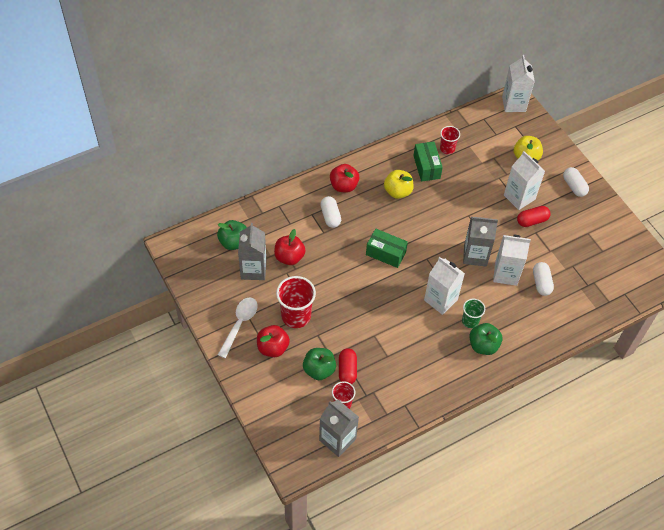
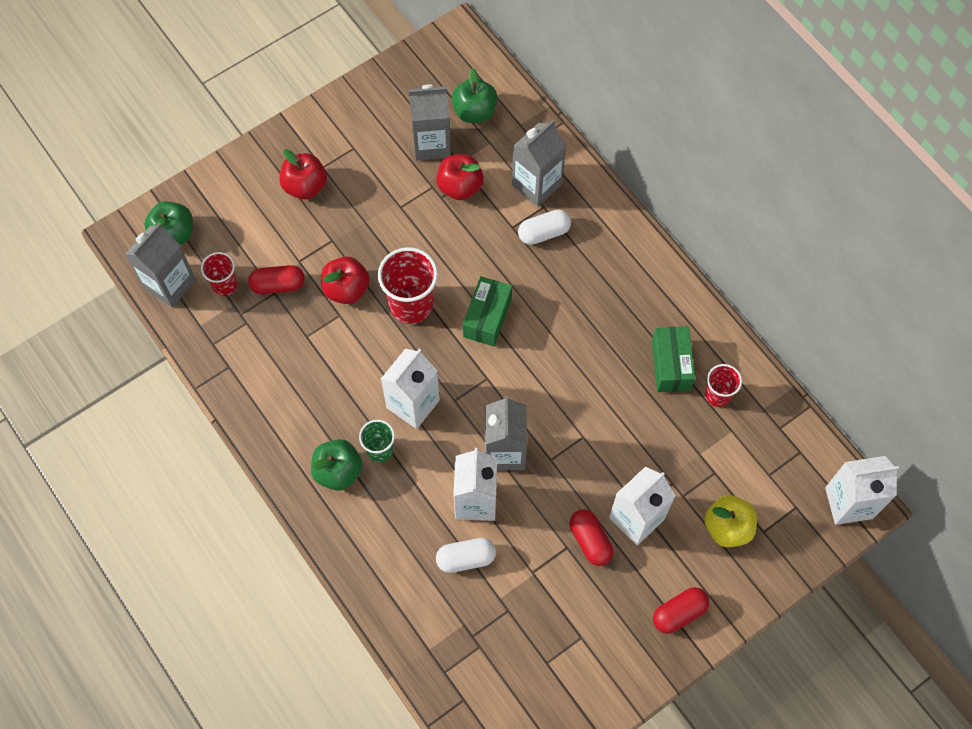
camera: 85 degrees right, 10 degrees up
(239, 324) = (338, 140): white spoon -> none
(295, 215) = (536, 184): none -> grey carton
(296, 316) = (360, 208): red cup -> red cup (411, 304)
(319, 370) = (275, 249): green apple -> green apple (174, 234)
(344, 186) = (606, 245): red apple -> red apple (346, 289)
(398, 191) = (610, 325): yellow apple -> none
(426, 167) = (671, 365): green box -> green box turned 75 degrees counterclockwise
(574, 186) = (679, 613): white capsule -> red capsule

